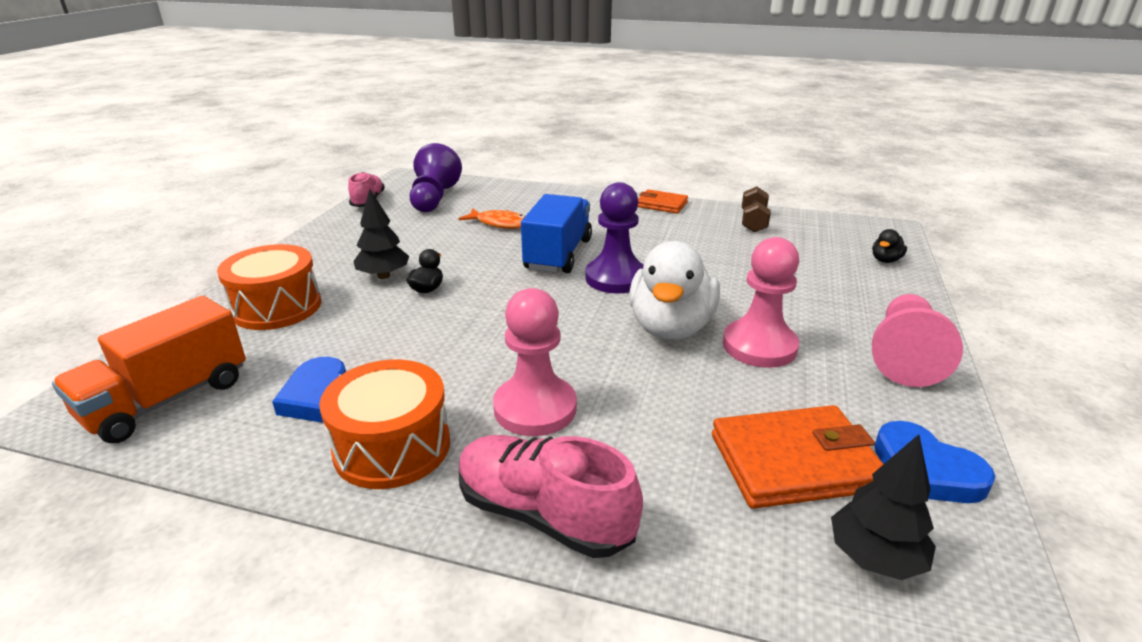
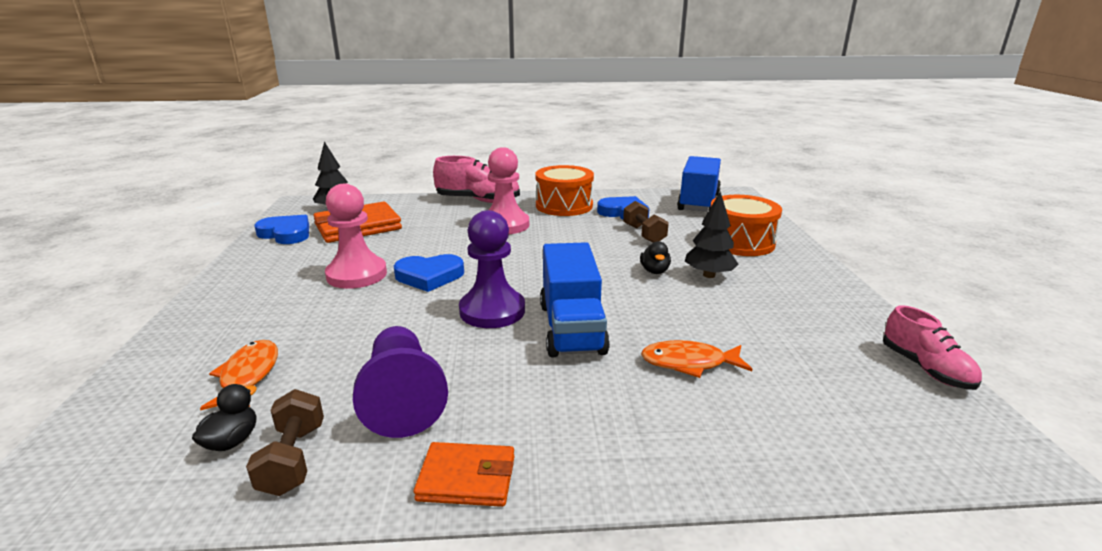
camera: 160 degrees right, 5 degrees down
(167, 399) = (698, 202): orange truck -> blue truck
(363, 343) = (644, 234): none -> brown dumbbell
(434, 199) = (853, 397): purple pawn -> purple pawn (402, 398)
(670, 327) = (429, 276): white duck -> blue heart
(811, 263) = (248, 375): none -> orange fish
(885, 260) = (127, 404): black duck -> black duck (232, 441)
(904, 356) = (237, 286): pink pawn -> none

